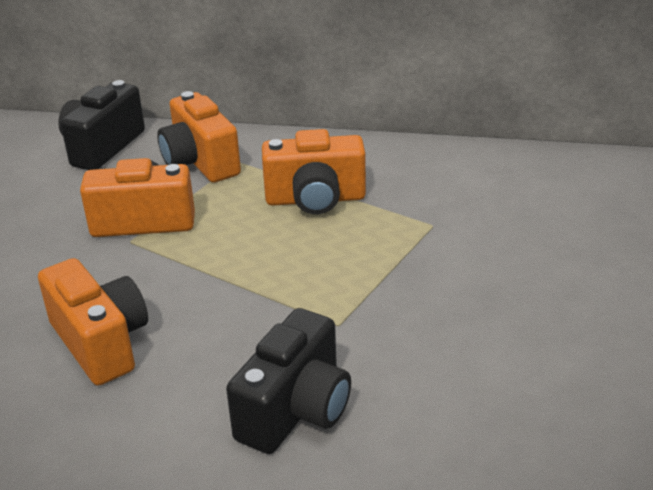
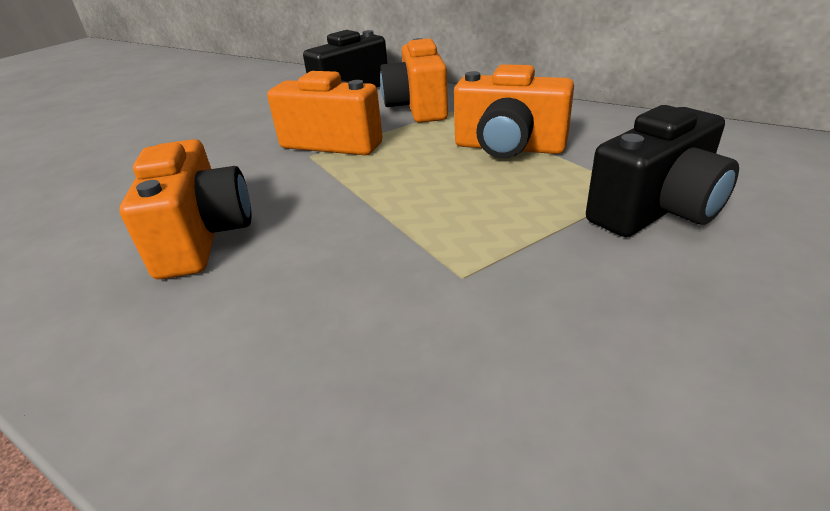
camera: 25 degrees right, 0 degrees up
(296, 410) = (337, 378): black camera -> black camera (656, 210)

